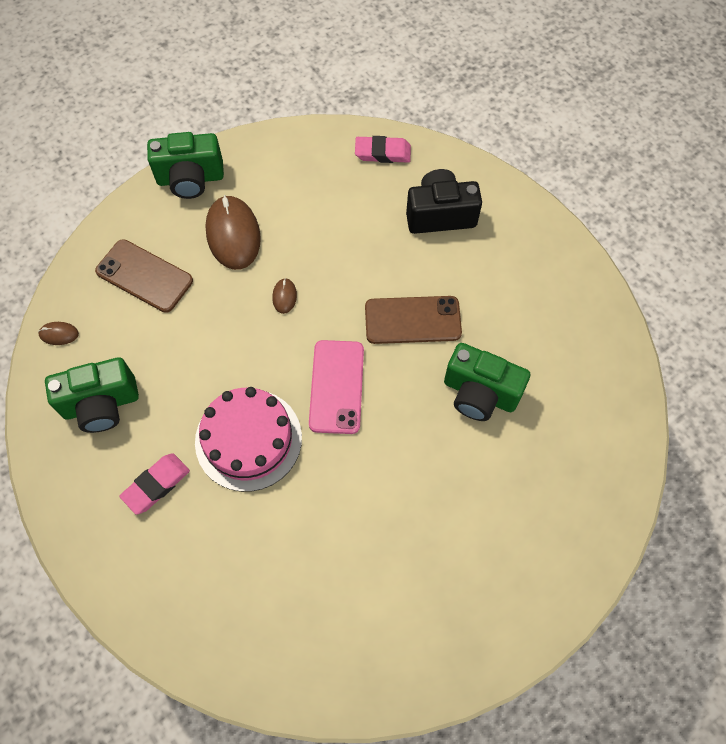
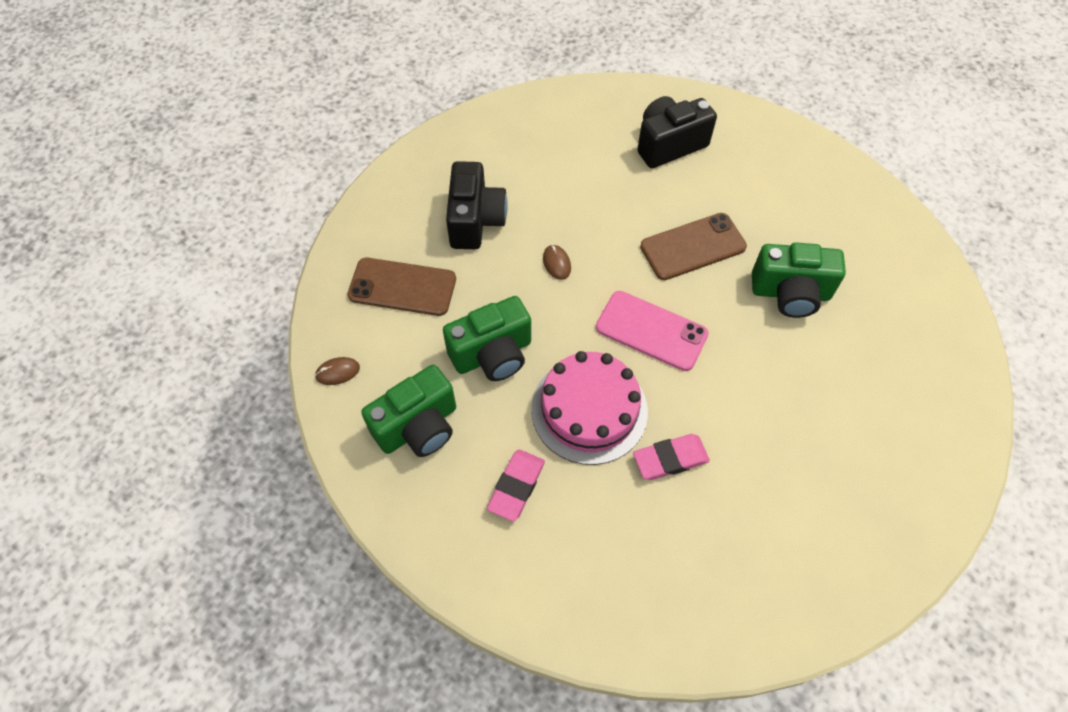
camera: 20 degrees left, 5 degrees down
(190, 179) = (405, 181): green camera -> green camera (492, 354)
(233, 234) = (475, 221): brown mouse -> black camera
(336, 386) = (651, 331): pink phone -> pink phone turned 45 degrees counterclockwise
(382, 153) = (585, 104): pink eraser -> pink eraser (670, 459)

